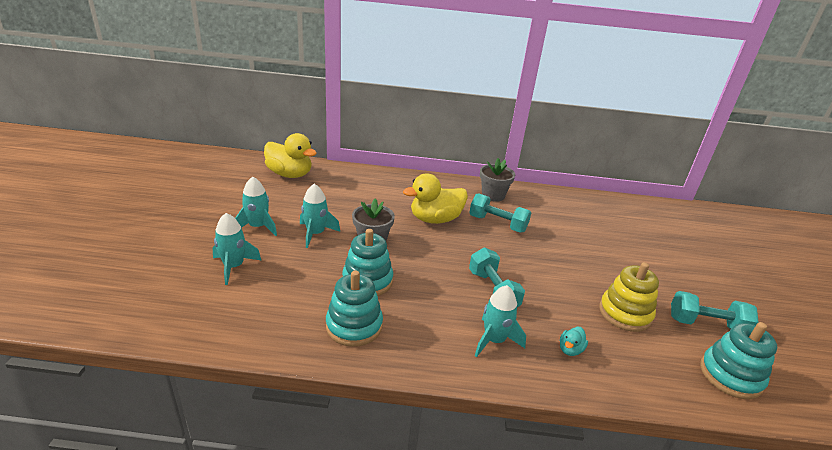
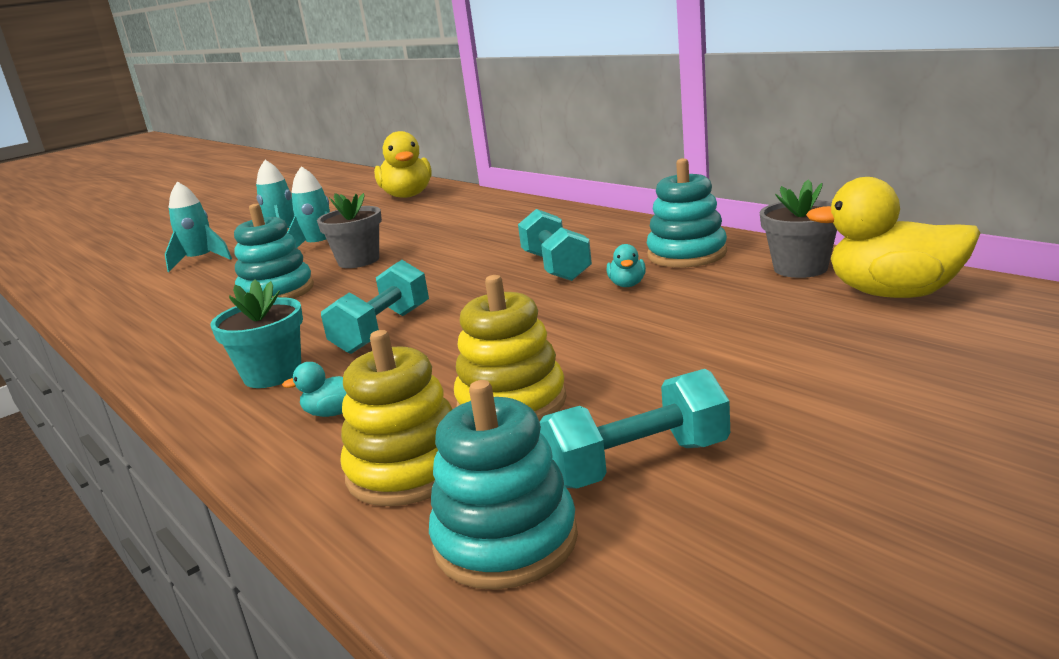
camera: 50 degrees right, 10 degrees down
(354, 326) = (184, 324): turquoise stacking toy -> turquoise stacking toy (687, 254)
(435, 219) = (478, 251): yellow duck -> yellow duck (894, 294)
(493, 195) = (625, 236): grey flower pot -> grey flower pot (800, 268)
(494, 340) = (272, 374): turquoise rocket -> turquoise flower pot
(549, 230) = (627, 284): none -> turquoise duck
(653, 364) = (408, 470): none -> yellow stacking toy
(706, 324) = (637, 463): turquoise dumbbell -> turquoise dumbbell turned 75 degrees counterclockwise

